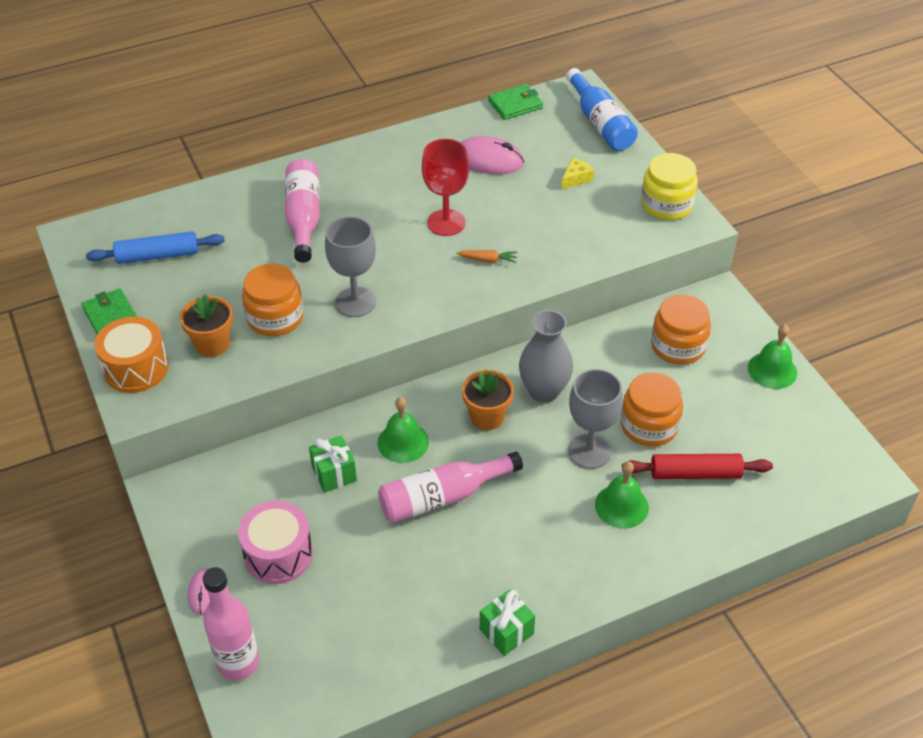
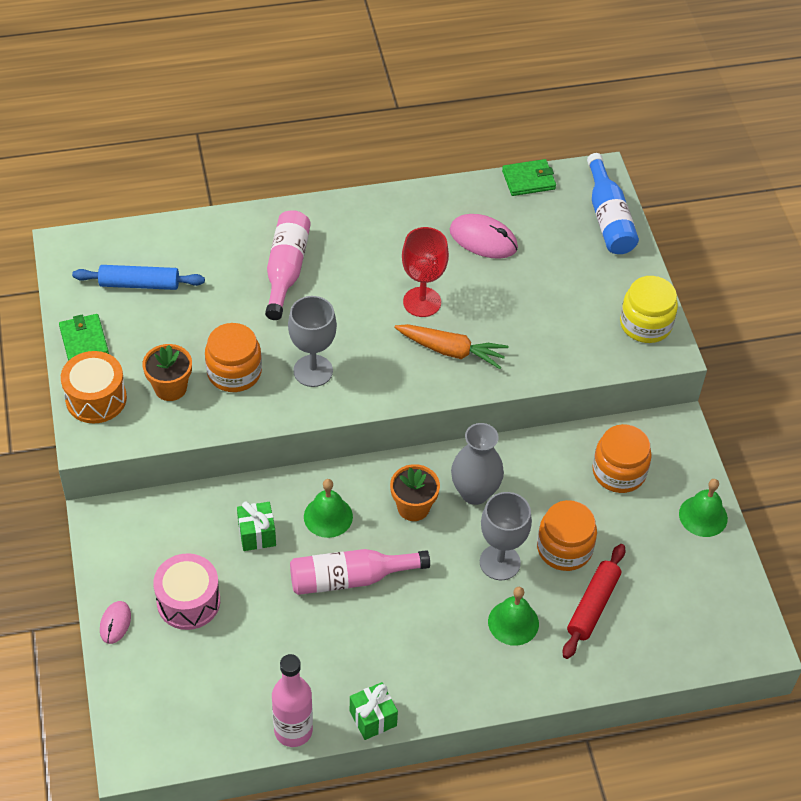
camera: 10 degrees right, 5 degrees up
(238, 663) = (131, 694): pink bottle -> pink bottle (293, 730)
(488, 260) = (451, 351): orange carrot -> orange carrot, size x1.92
(576, 178) = (564, 277): yellow cheese -> none
(695, 473) = (593, 605): red rolling pin -> red rolling pin turned 75 degrees counterclockwise

